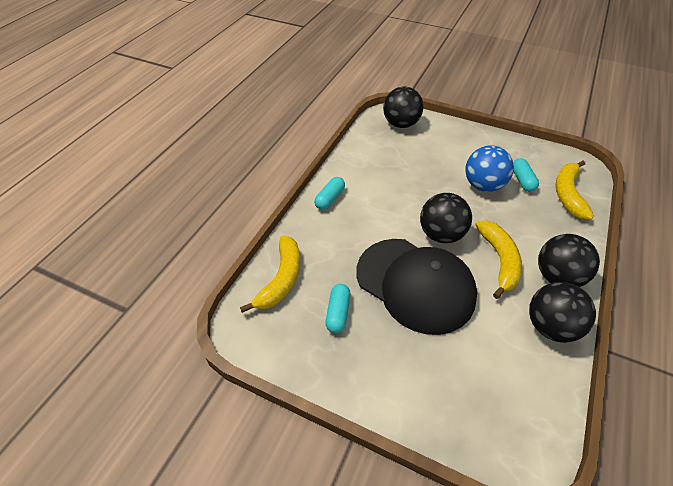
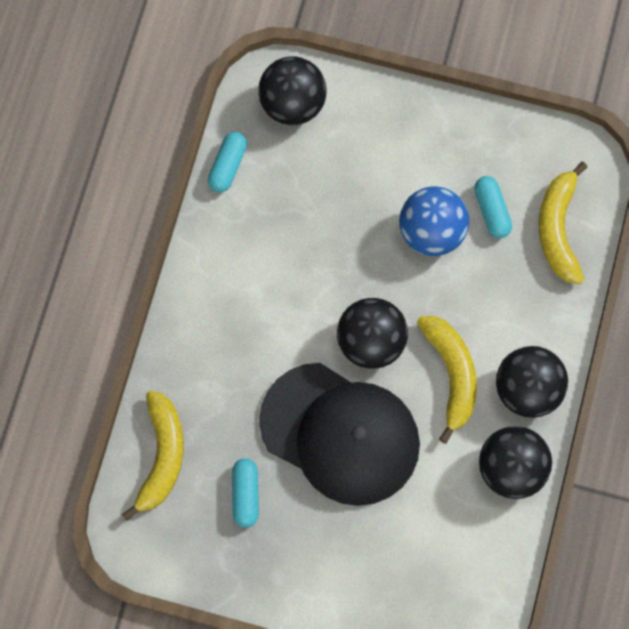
camera: 10 degrees left, 25 degrees up
(330, 199) = (201, 299): turquoise capsule -> turquoise capsule (228, 166)

